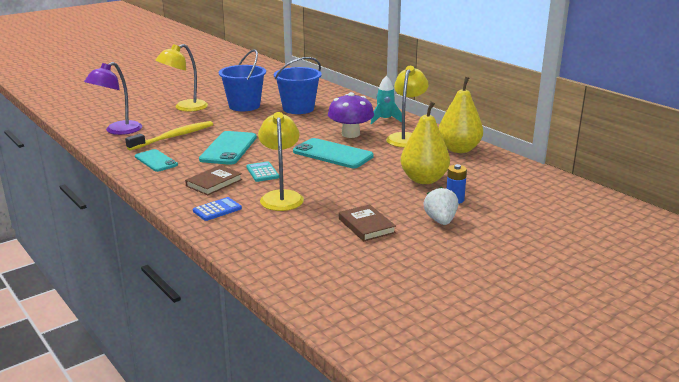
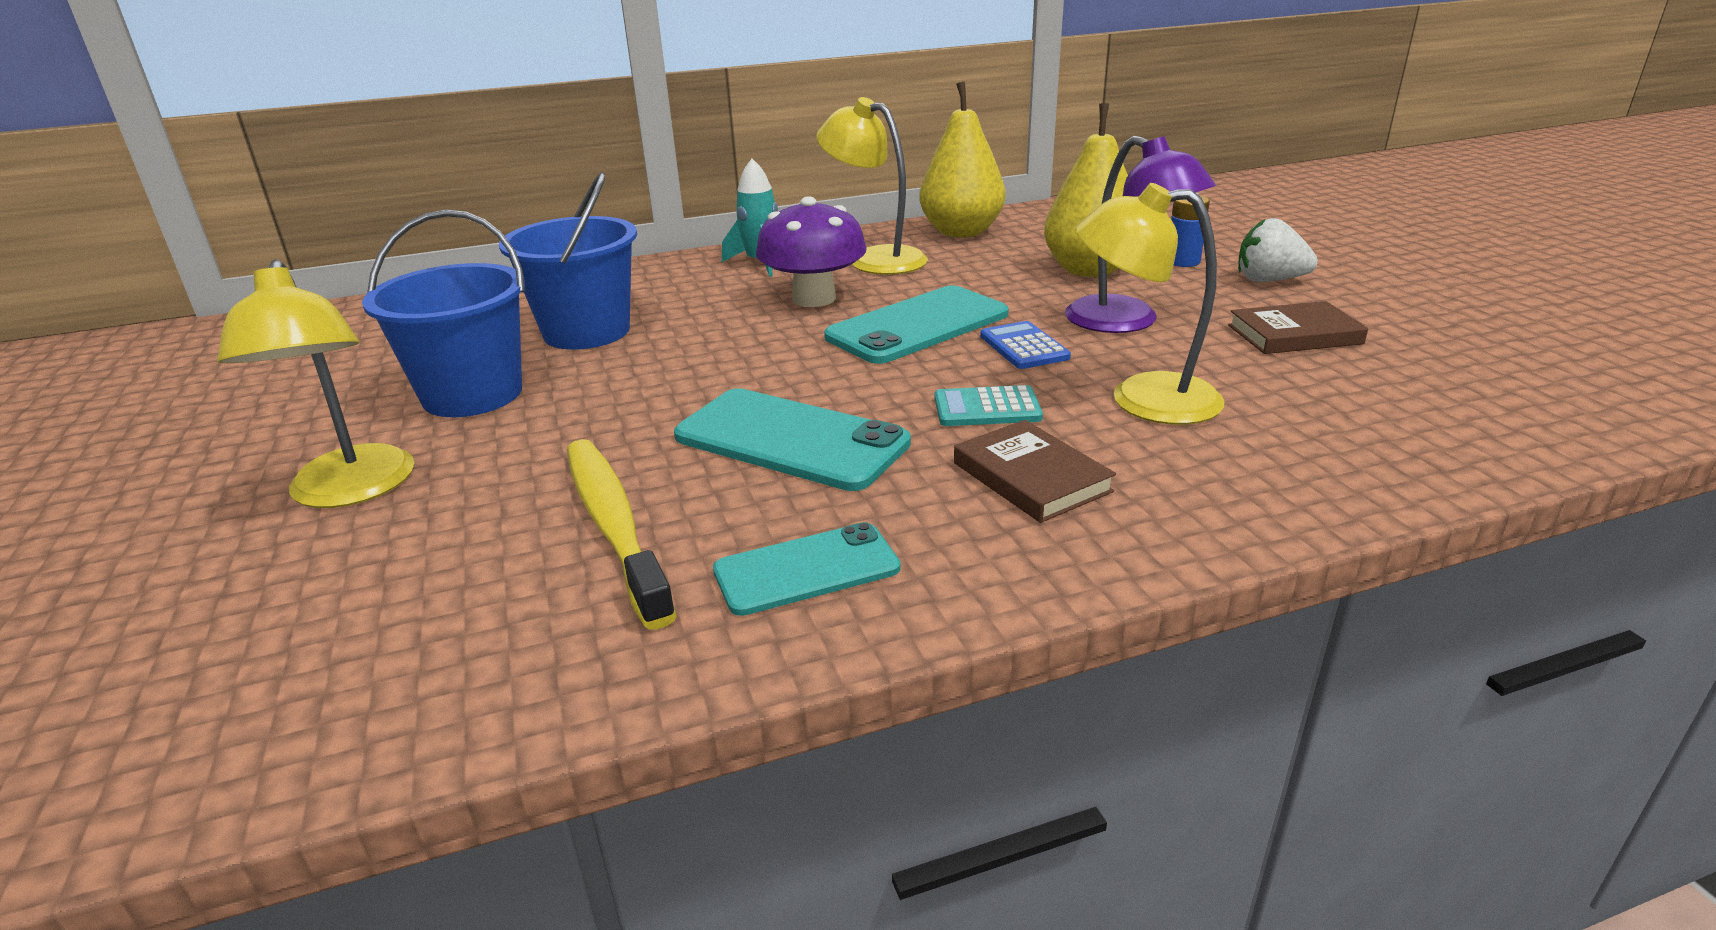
camera: 70 degrees left, 5 degrees up
(118, 131) = (419, 653): purple lamp -> purple lamp (1126, 322)
(217, 210) = (1211, 483): blue calculator -> blue calculator (1024, 347)

